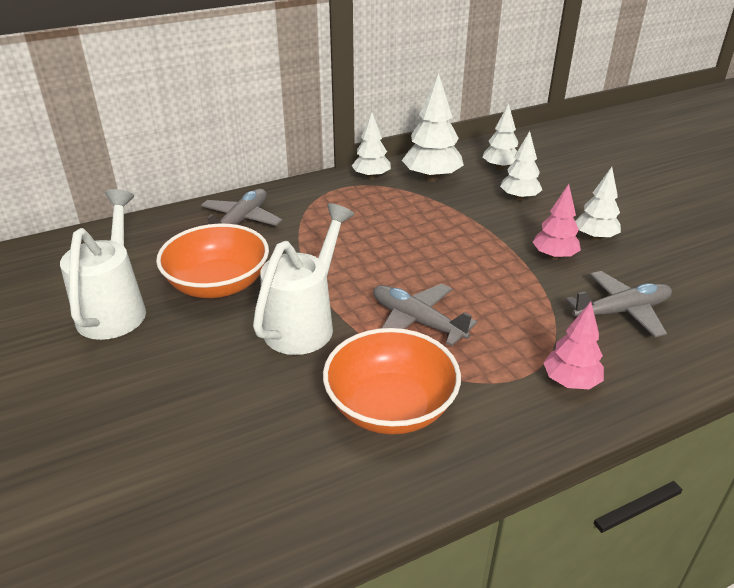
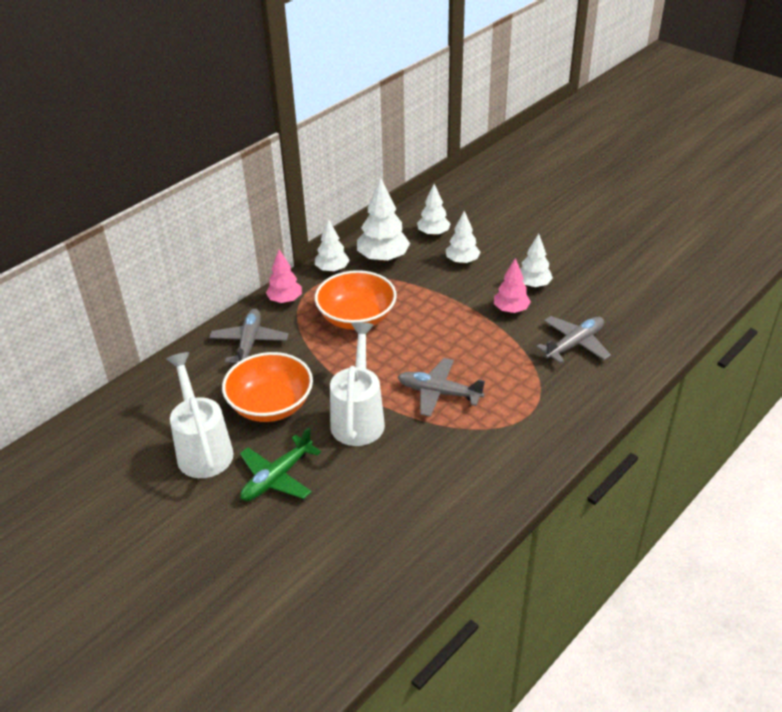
camera: 20 degrees left, 5 degrees up
(167, 361) = (277, 477): none -> green plane
(390, 407) = (454, 461): orange bowl -> orange bowl (356, 317)
(570, 382) = (561, 408): pink tree -> pink tree (285, 300)

